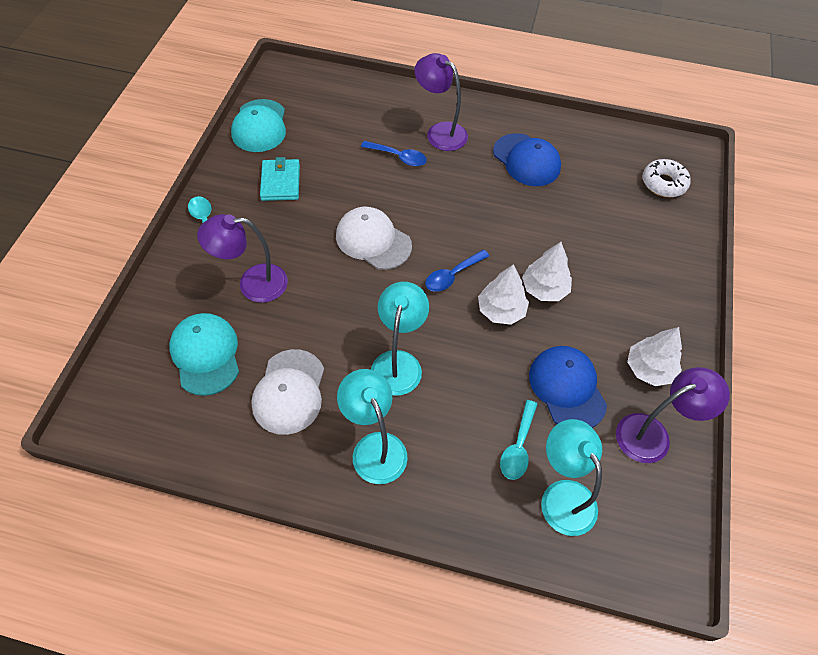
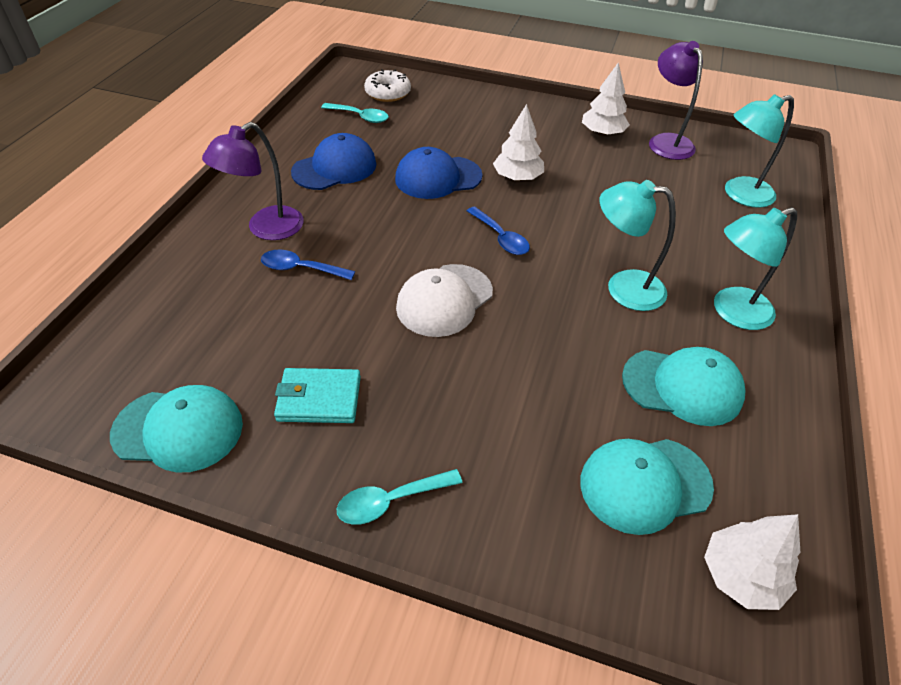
camera: 85 degrees left, 10 degrees down
(252, 284) = (516, 430): purple lamp -> none
(289, 392) = (682, 386): white cap -> turquoise cap
(398, 157) = (301, 269): blue spoon -> blue spoon turned 105 degrees counterclockwise
(501, 310) = (546, 208): white tree -> white tree (741, 575)
(518, 447) = (701, 214): turquoise spoon -> turquoise spoon (360, 117)
(567, 388) = (631, 179): blue cap -> blue cap (438, 177)

